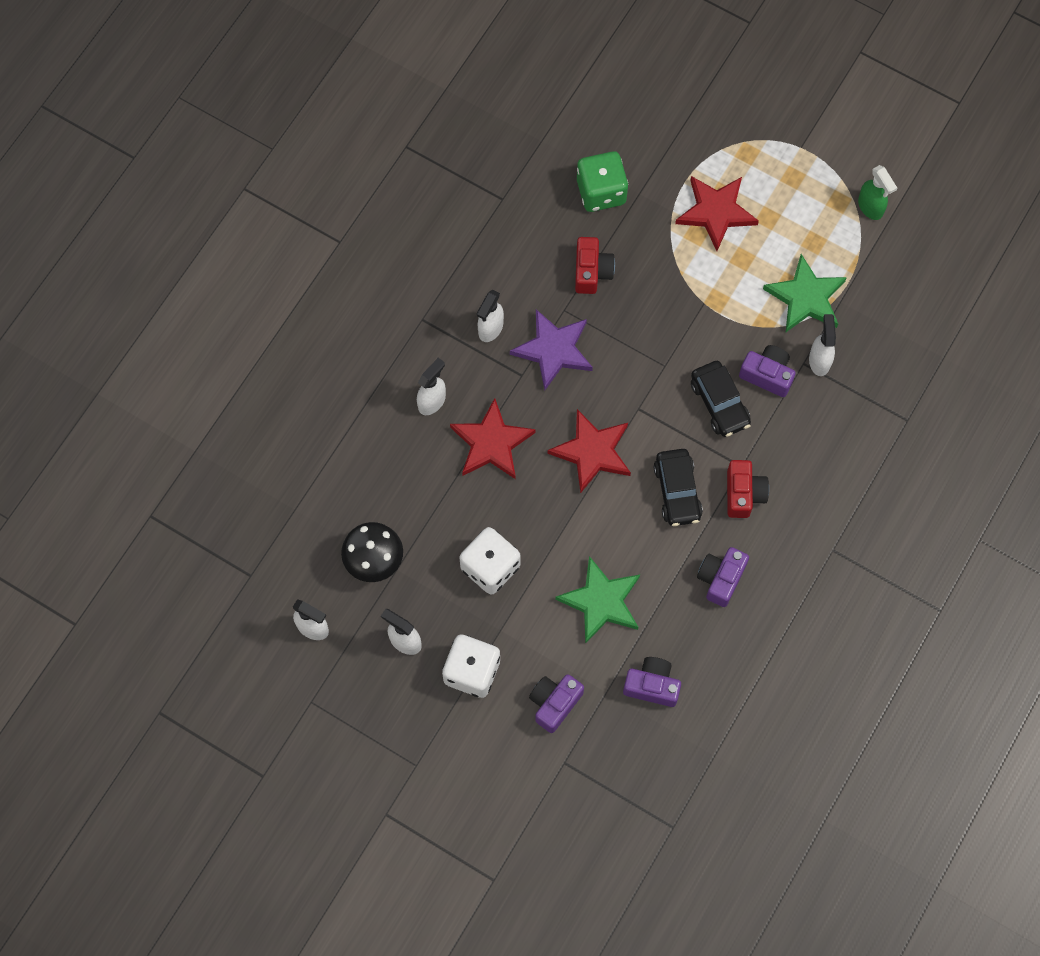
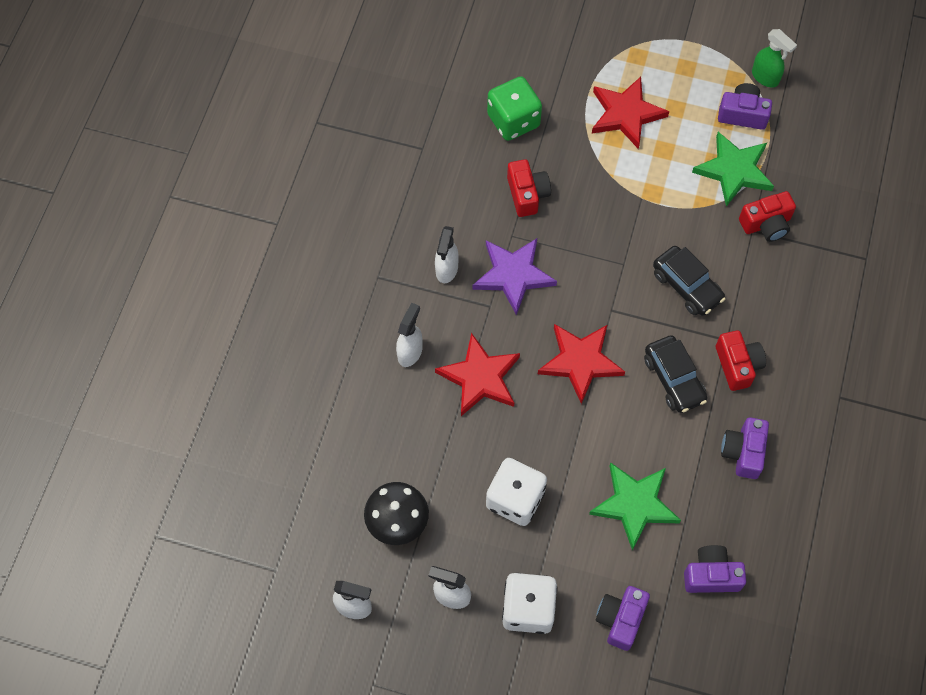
camera: 15 degrees left, 5 degrees down
(767, 375) = (722, 249): purple camera -> purple camera (742, 114)
(819, 360) = (766, 224): white spray bottle -> red camera

